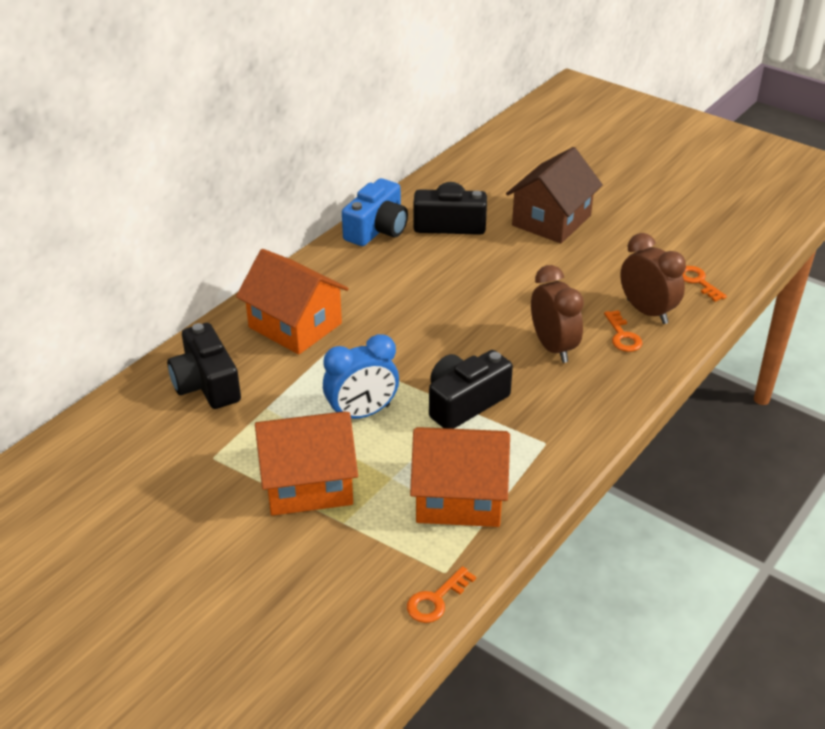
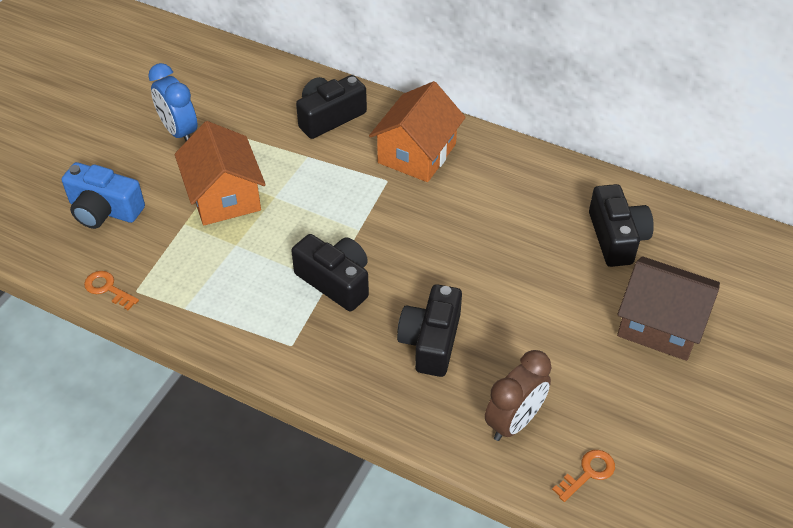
camera: 80 degrees right, 10 degrees up
(362, 413) = (309, 215): blue clock -> blue clock (179, 132)
(377, 229) = (585, 184): blue camera -> blue camera (104, 210)
(459, 497) = (217, 290): orange house -> none
(553, 347) = (431, 341): brown clock -> black camera
(622, 336) = (465, 400): orange key -> none

